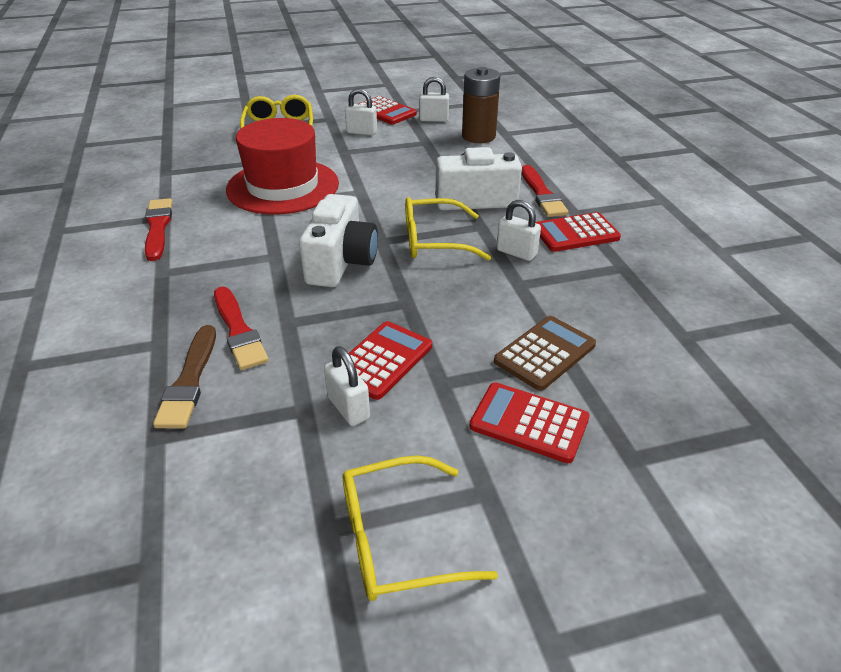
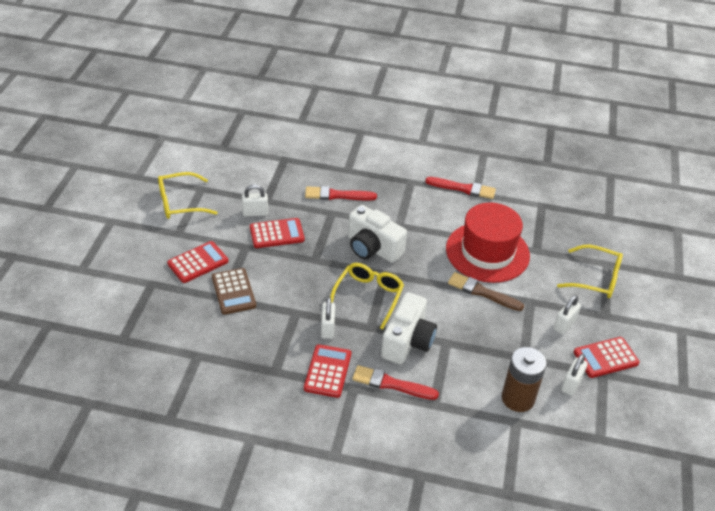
camera: 115 degrees right, 5 degrees up
(189, 381) = (312, 173): brown brush -> brown brush (482, 292)
(382, 360) = (277, 234): red calculator -> red calculator turned 75 degrees counterclockwise
(397, 540) = (180, 203): yellow glasses -> yellow glasses turned 120 degrees counterclockwise
(516, 252) = (327, 328): white padlock -> white padlock turned 60 degrees counterclockwise

